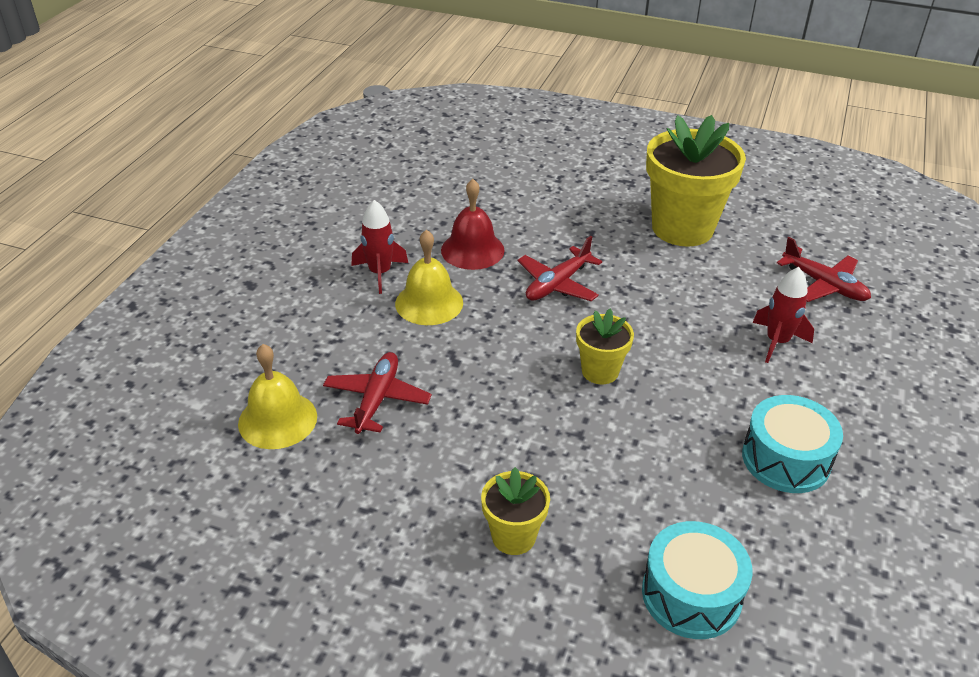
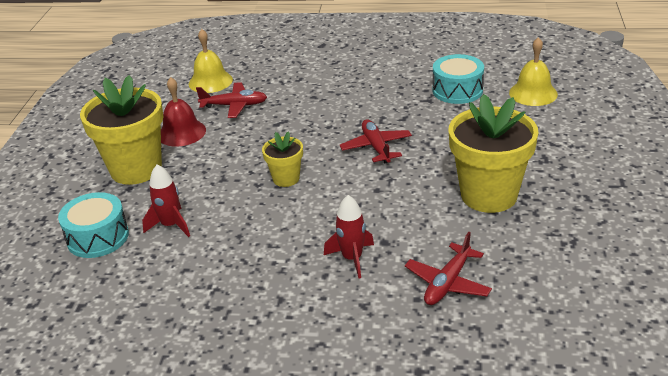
camera: 80 degrees right, 5 degrees down
(380, 273) = (353, 80): red rocket -> red rocket (171, 225)
(429, 303) = (331, 103): yellow bell -> yellow bell (533, 93)
(472, 250) = (398, 107): red bell -> red bell (181, 132)
(513, 536) = (136, 169): yellow flower pot -> yellow flower pot, size x1.98
(557, 284) = (376, 147): red plane -> red plane turned 45 degrees clockwise
(786, 459) = (218, 270): turquoise drum -> turquoise drum (457, 90)

